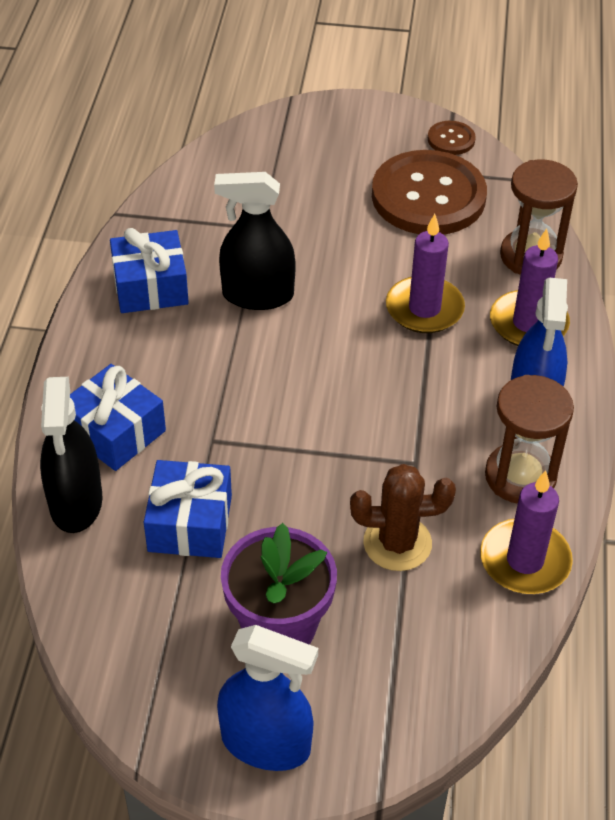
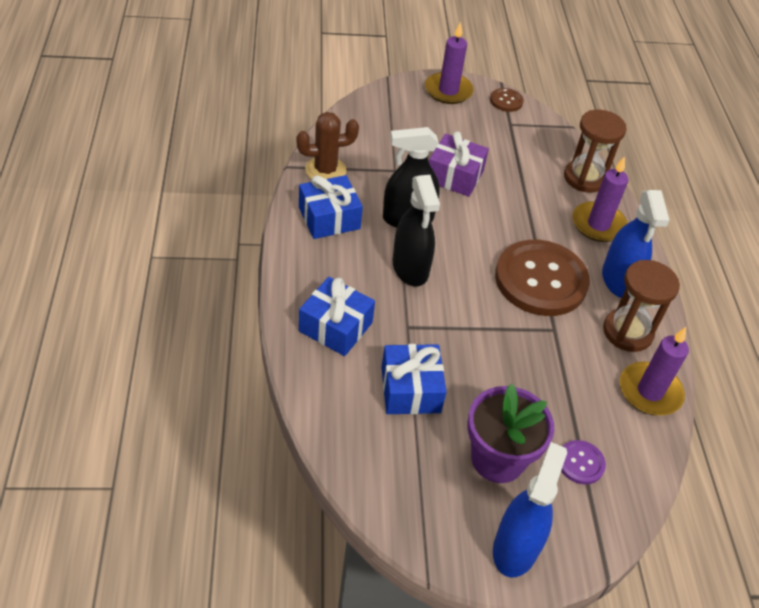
camera: 15 degrees left, 0 degrees up
(76, 502) = (322, 383): black spray bottle -> black spray bottle (410, 268)
(266, 743) = (515, 547): blue spray bottle -> blue spray bottle turned 75 degrees counterclockwise
(342, 241) = (454, 176): none -> purple gift
(392, 645) = (580, 463): none -> purple button
(397, 543) = (560, 388): brown cactus -> brown cactus (325, 170)
(424, 308) = (526, 219): purple candle -> purple candle (448, 91)
(428, 196) = (503, 141): brown button -> brown button (541, 280)

